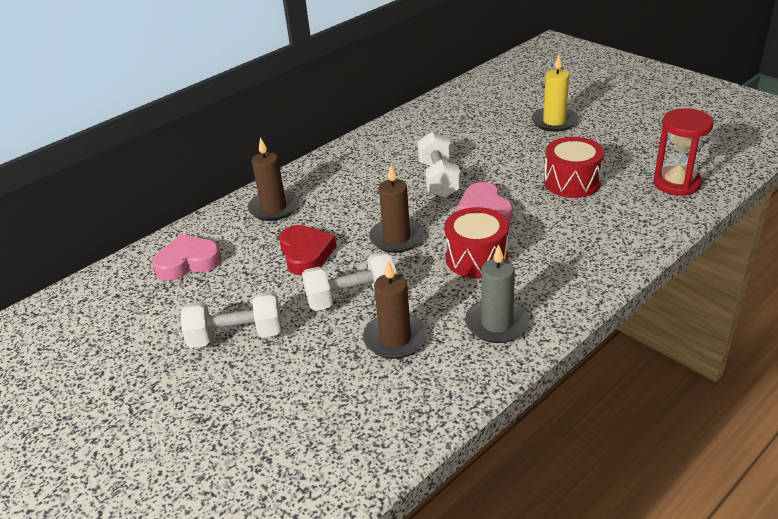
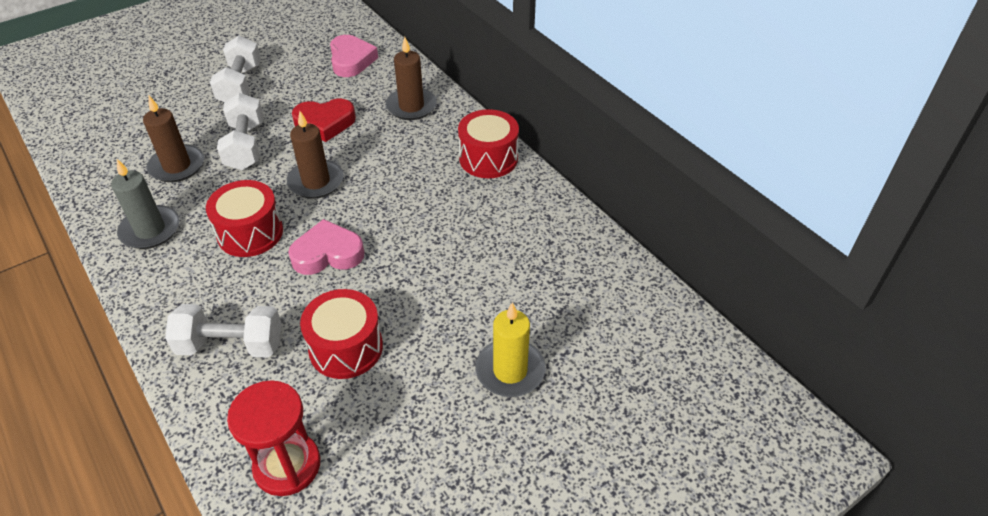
camera: 95 degrees right, 10 degrees up
(345, 158) = (488, 158): none -> red drum
(439, 179) = (409, 227): white dumbbell -> white dumbbell (231, 345)

